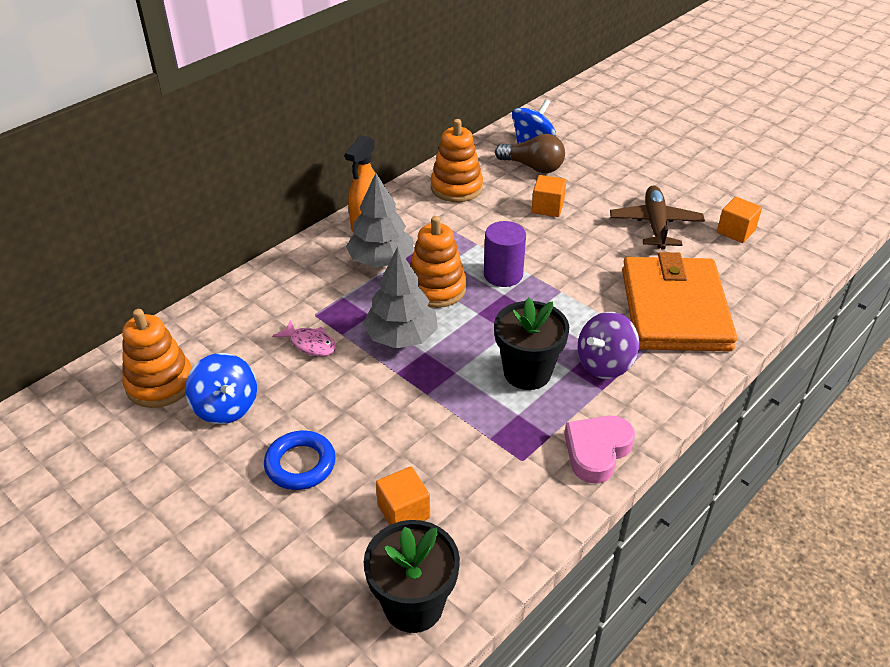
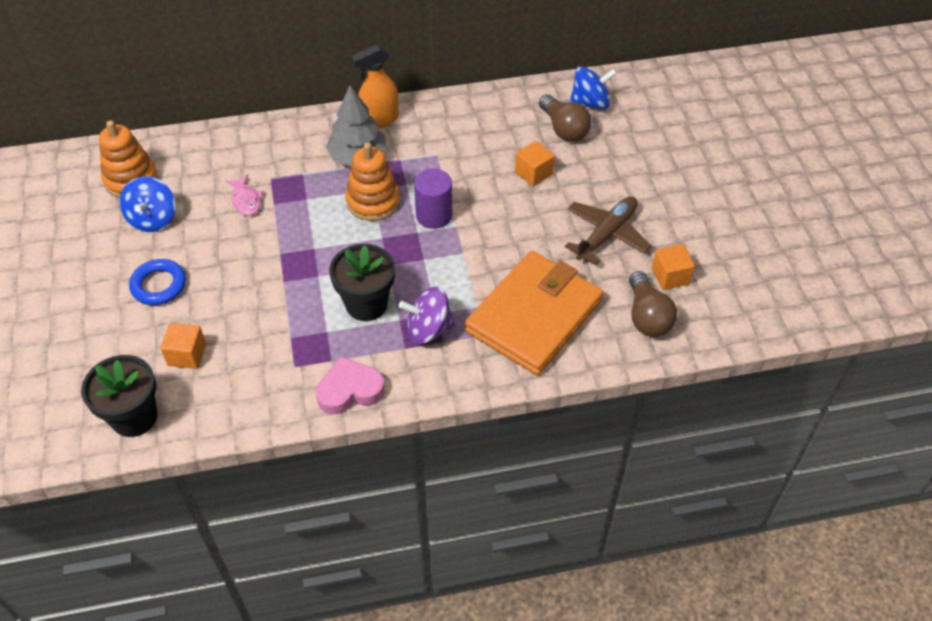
camera: 35 degrees right, 10 degrees up
(401, 337) = (310, 228): grey tree -> none
(456, 187) = (480, 119): orange stacking toy -> none
(754, 266) = (647, 316): none -> brown light bulb

